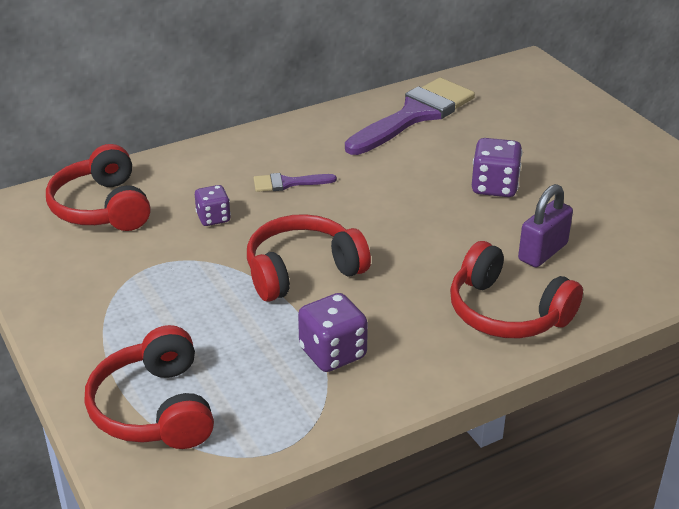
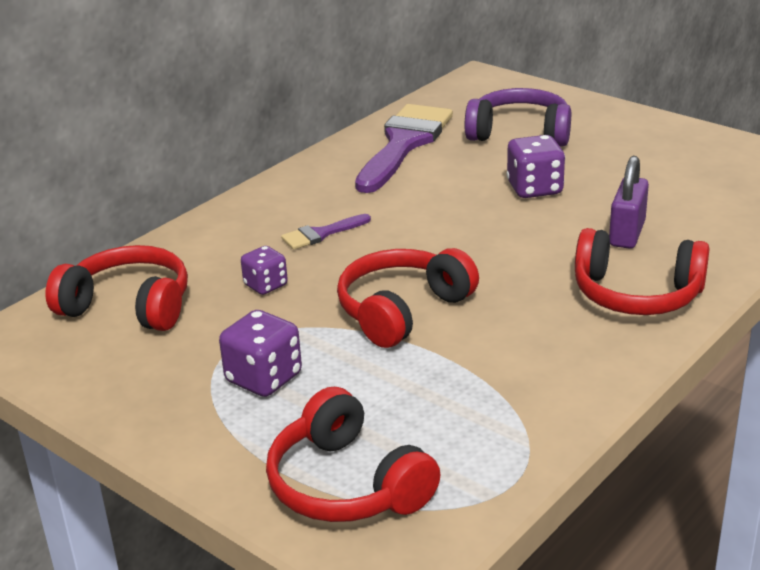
camera: 20 degrees left, 5 degrees down
(102, 207) = (129, 306): red headphones -> red headphones turned 150 degrees clockwise
(333, 353) = (495, 377): purple dice -> purple dice (264, 378)
(522, 129) = (520, 133): none -> purple headphones

